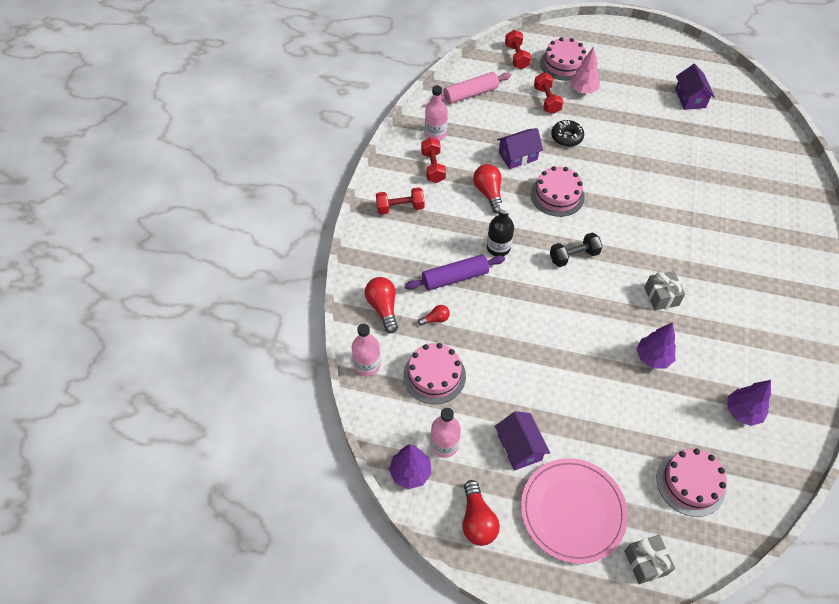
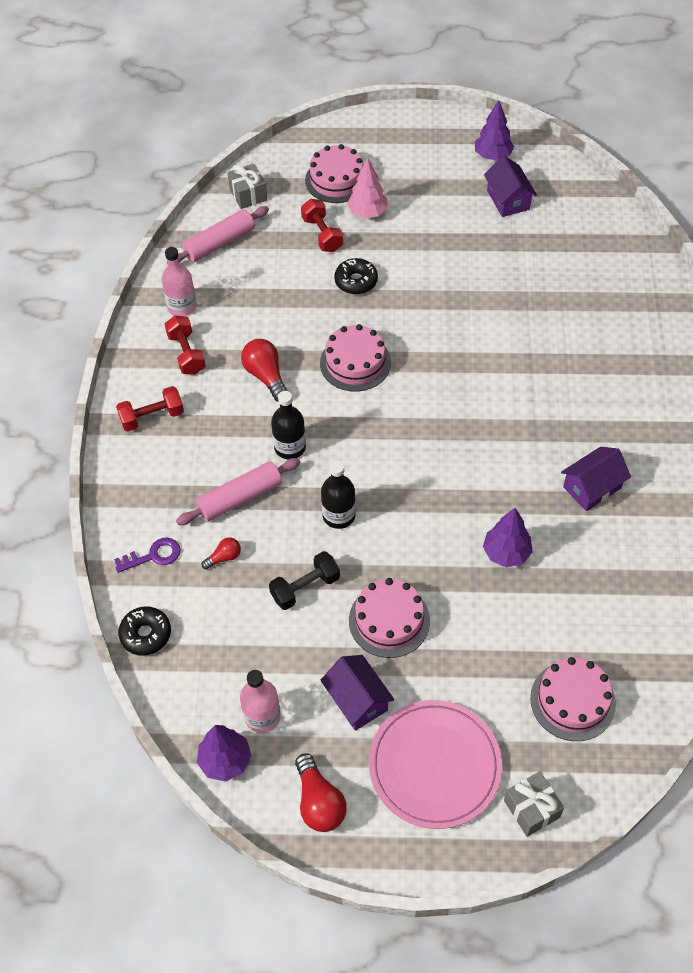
camera: 10 degrees left, 0 degrees up
(367, 365) = (146, 634): pink bottle -> black donut
(383, 308) = (153, 556): red light bulb -> purple key
(434, 375) = (235, 631): pink cake -> pink cake (389, 620)
(455, 277) = (240, 498): purple rolling pin -> pink rolling pin
(516, 57) = (273, 180): red dumbbell -> none
(518, 156) = (296, 318): purple house -> purple house (592, 487)
(527, 305) = (339, 515): none -> black bottle
(574, 256) = (388, 440): black dumbbell -> black dumbbell (305, 588)
(661, 296) = (506, 472): grey gift -> grey gift (248, 195)
(742, 412) = (624, 600): purple tree -> purple tree (492, 156)

